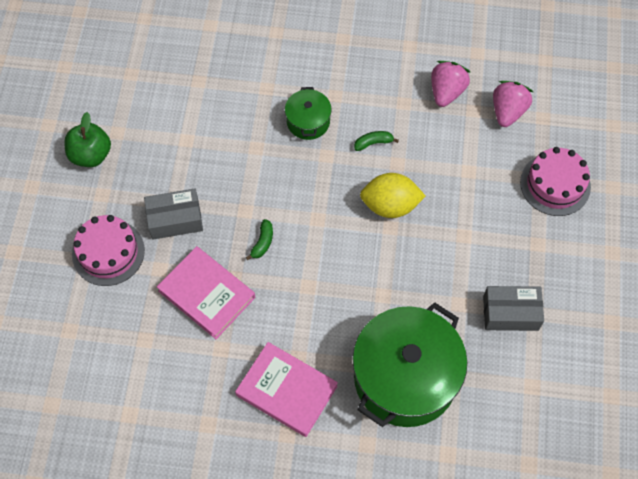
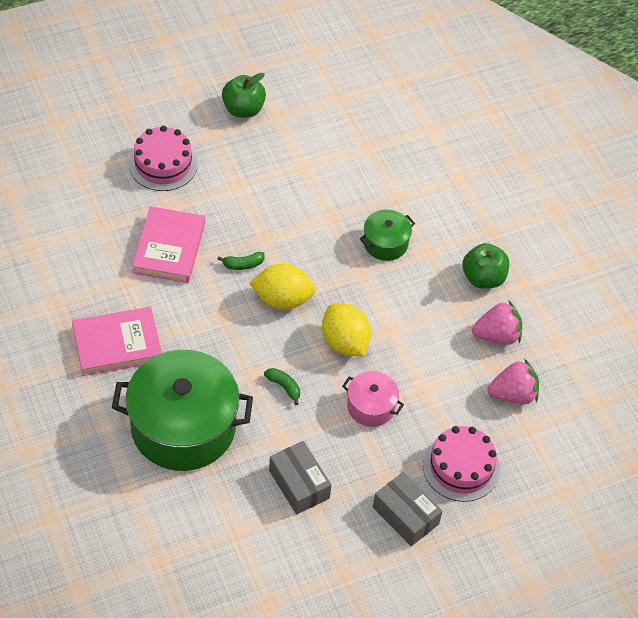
camera: 55 degrees right, 10 degrees down
(175, 220) = (223, 194): grey box -> grey box (405, 515)
(286, 390) = (117, 344): pink book -> pink book turned 75 degrees clockwise
(318, 230) = (282, 299): none -> yellow lemon
(373, 143) = (399, 302): green banana -> green banana (284, 387)
(386, 71) = (483, 278): none -> green apple
(464, 219) = (371, 406): none -> pink pot

